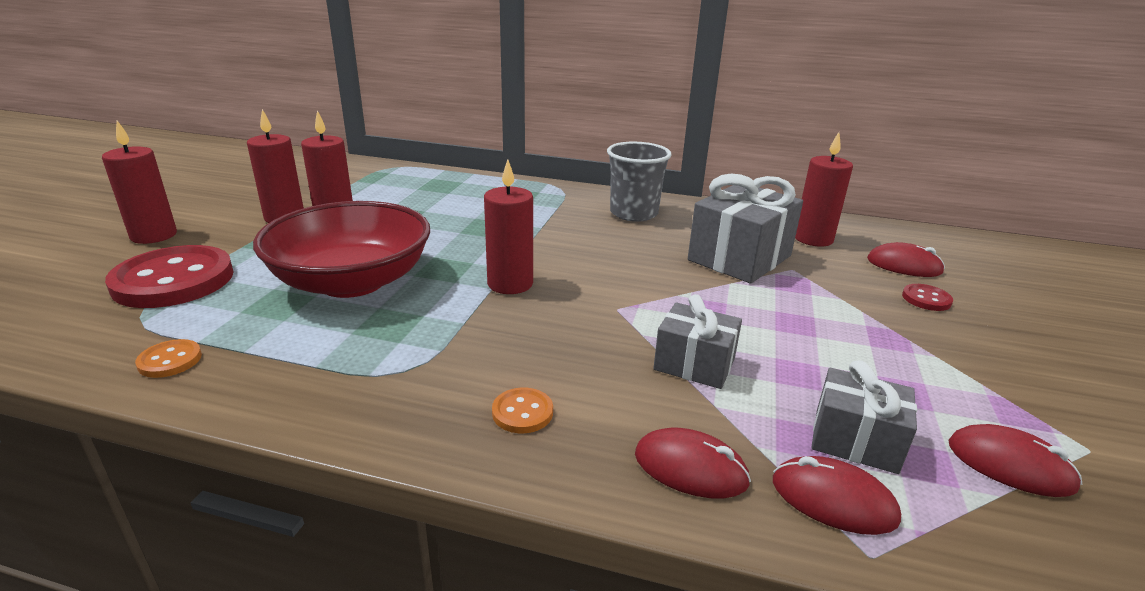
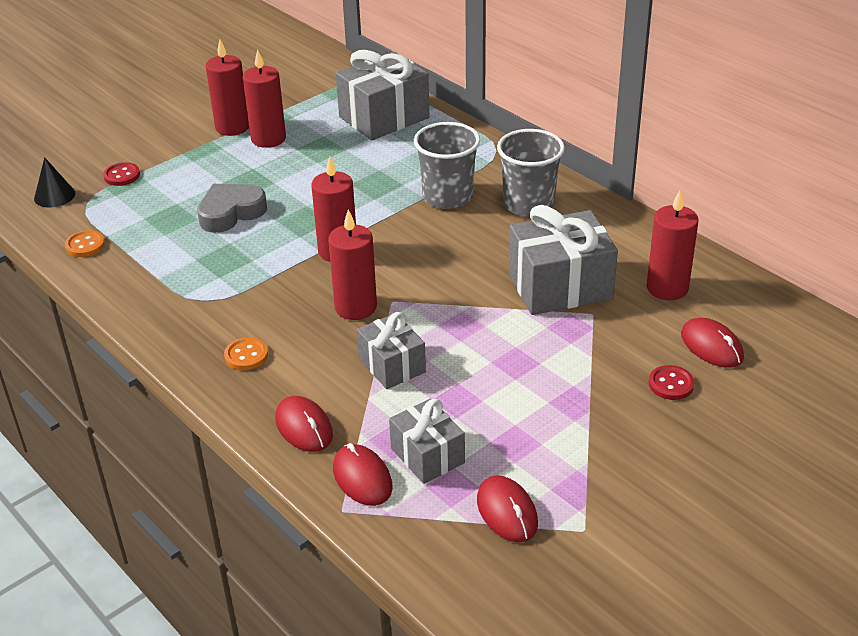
camera: 35 degrees right, 10 degrees up
(80, 320) = (54, 196): none -> black cone
(154, 235) = (133, 124): red candle -> red candle (355, 307)
(173, 280) = (122, 175): red button -> red button, size x0.42
(352, 281) = (231, 213): red bowl -> grey heart
(436, 186) = (384, 117): none -> grey gift
(561, 222) = (447, 196): none -> grey cup

